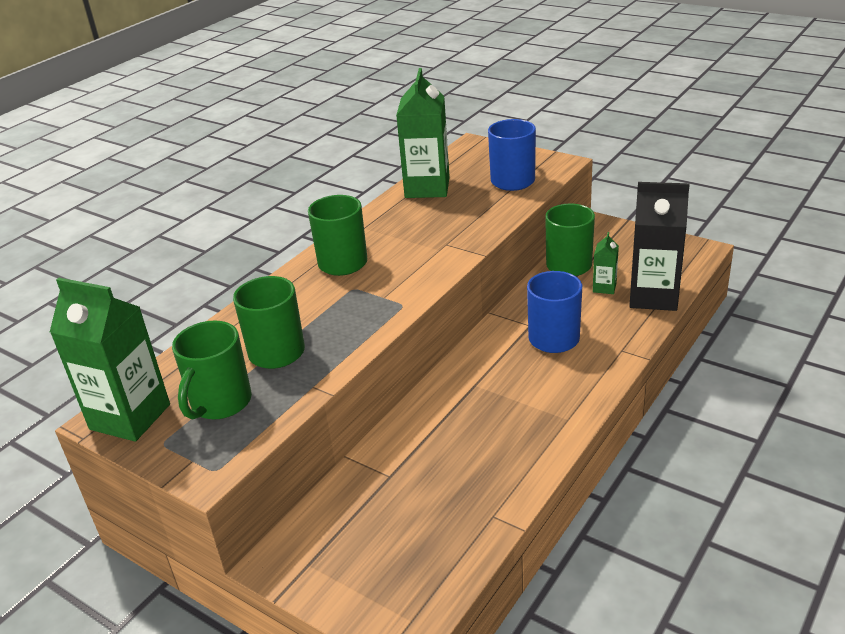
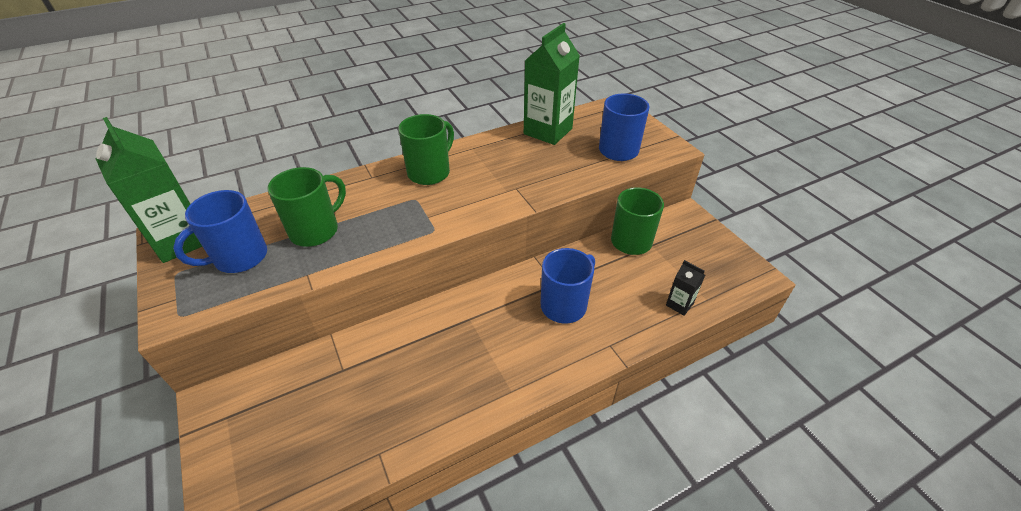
camera: 25 degrees right, 10 degrees up
(220, 403) = (239, 258): green mug -> blue mug
(604, 287) = (644, 276): green carton -> none
(653, 296) = (679, 304): black carton -> black carton, size x0.47

